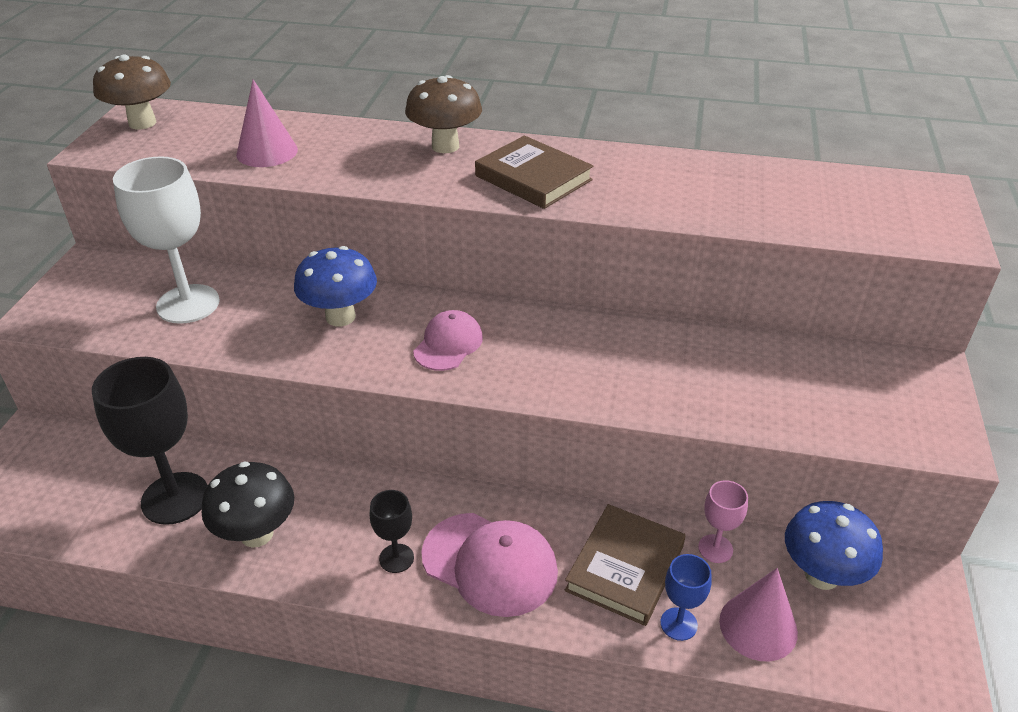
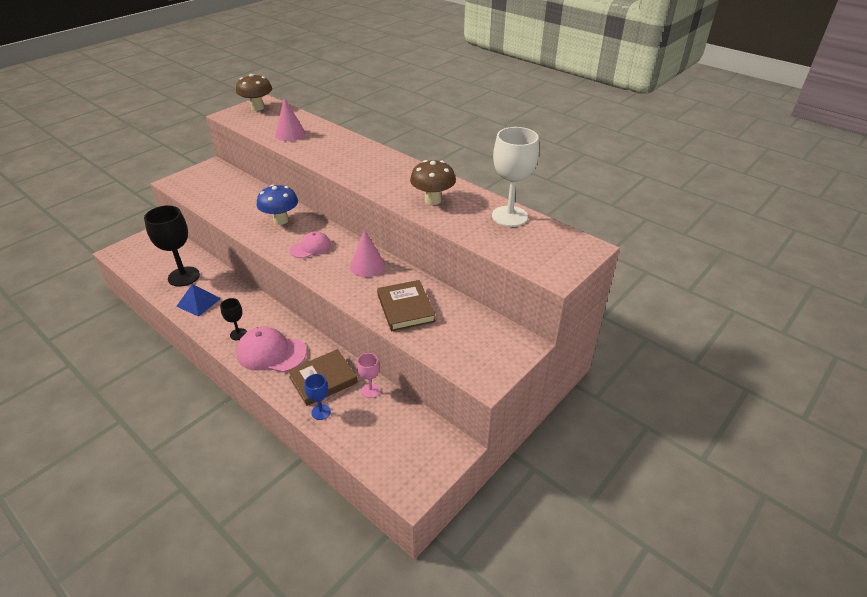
camera: 30 degrees right, 0 degrees up
(188, 304) = (230, 195): white goblet -> white goblet (509, 216)
(257, 534) = (198, 302): black mushroom -> blue pyramid
(445, 146) = (366, 153): brown mushroom -> brown mushroom (432, 200)
(490, 564) = (271, 353): pink cap -> pink cap turned 135 degrees clockwise
(533, 178) = (387, 179): brown book -> brown book (405, 308)
(758, 626) = (353, 430): pink cone -> pink cone (367, 266)
(821, 575) = (406, 424): blue mushroom -> none

